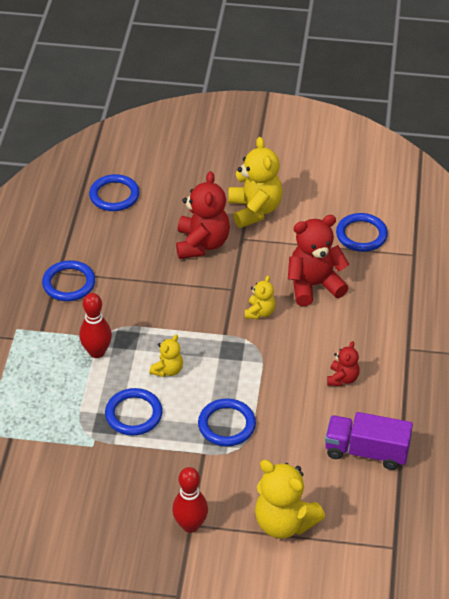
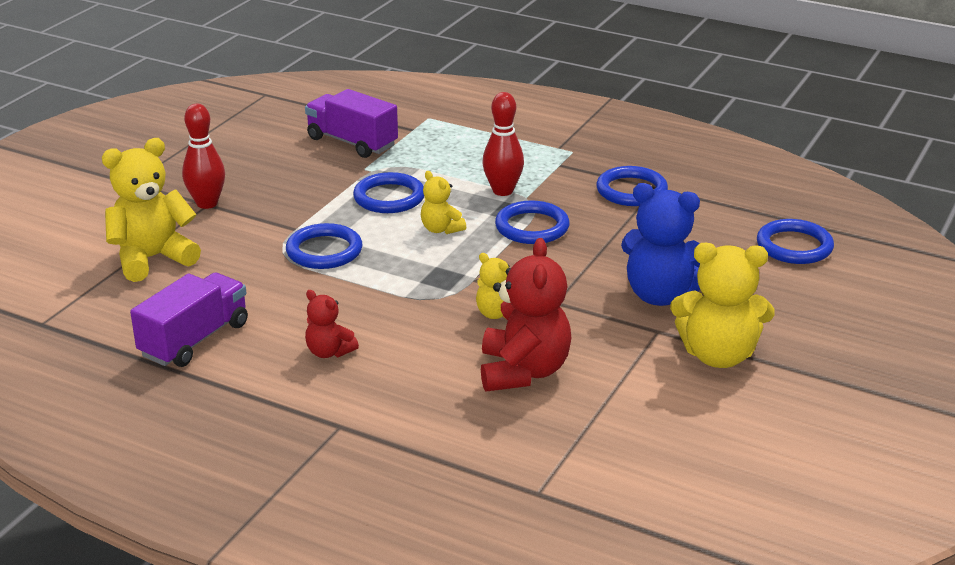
camera: 110 degrees right, 15 degrees down
(49, 470) = (352, 142): none -> purple truck
(202, 244) = (661, 295): red teddy bear -> blue teddy bear
(361, 235) = (613, 447): blue ring -> blue ring (532, 227)

